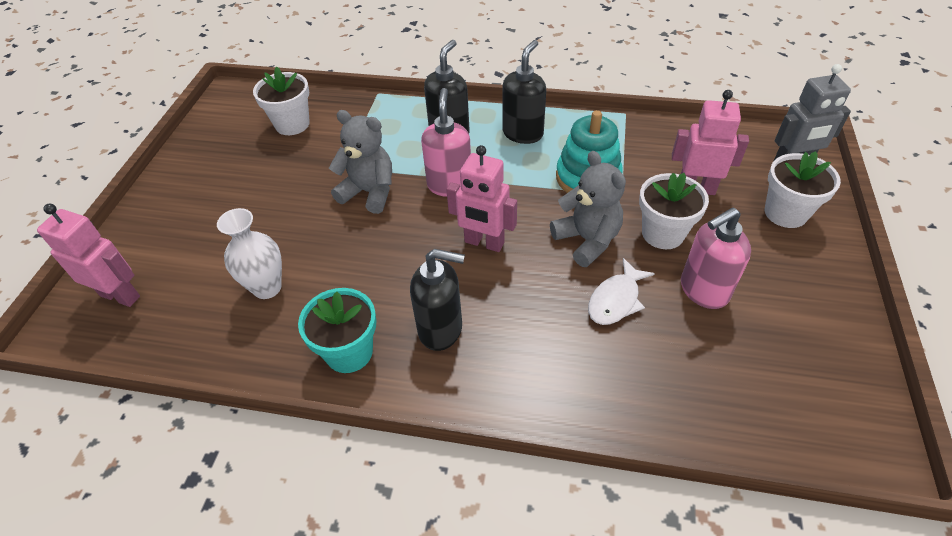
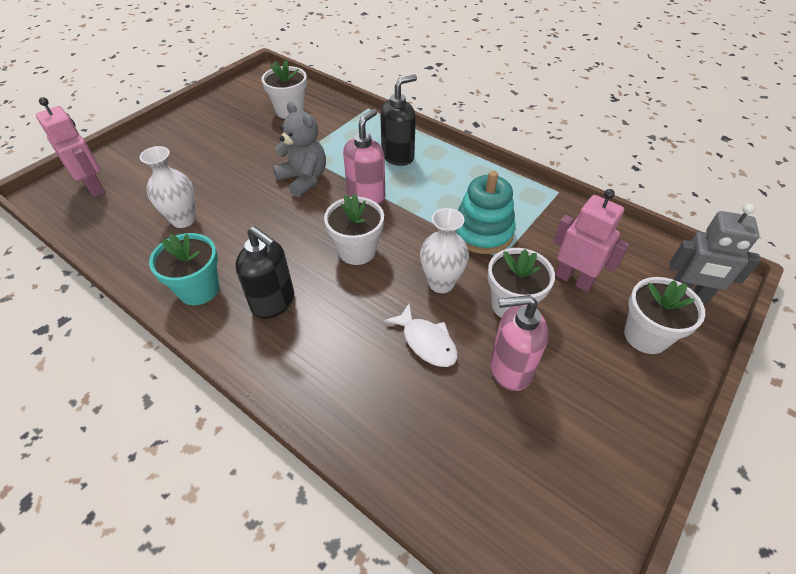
camera: 25 degrees right, 0 degrees up
(484, 243) = (357, 251): pink robot -> white flower pot
(523, 133) = (456, 177): black soap dispenser -> none
(587, 240) = (441, 283): grey teddy bear -> white vase
(616, 300) = (426, 342): white fish -> white fish turned 105 degrees counterclockwise

